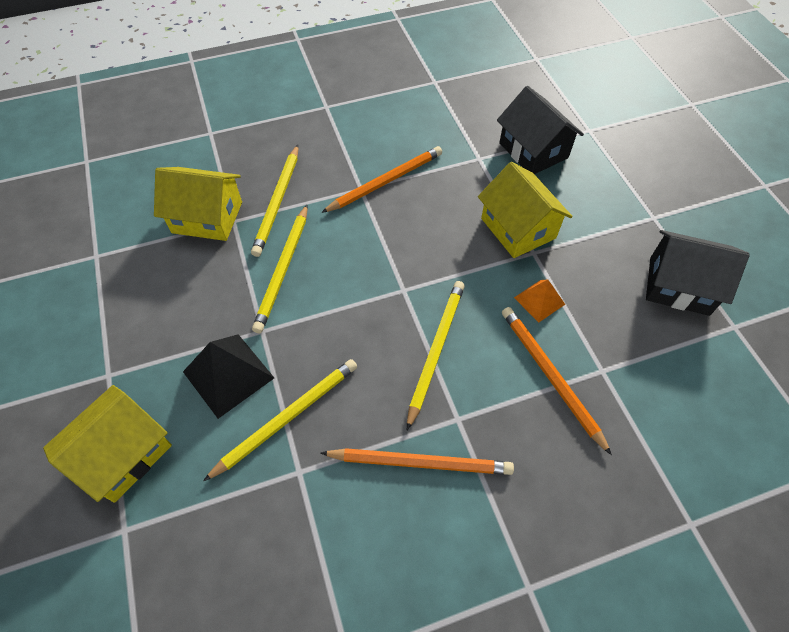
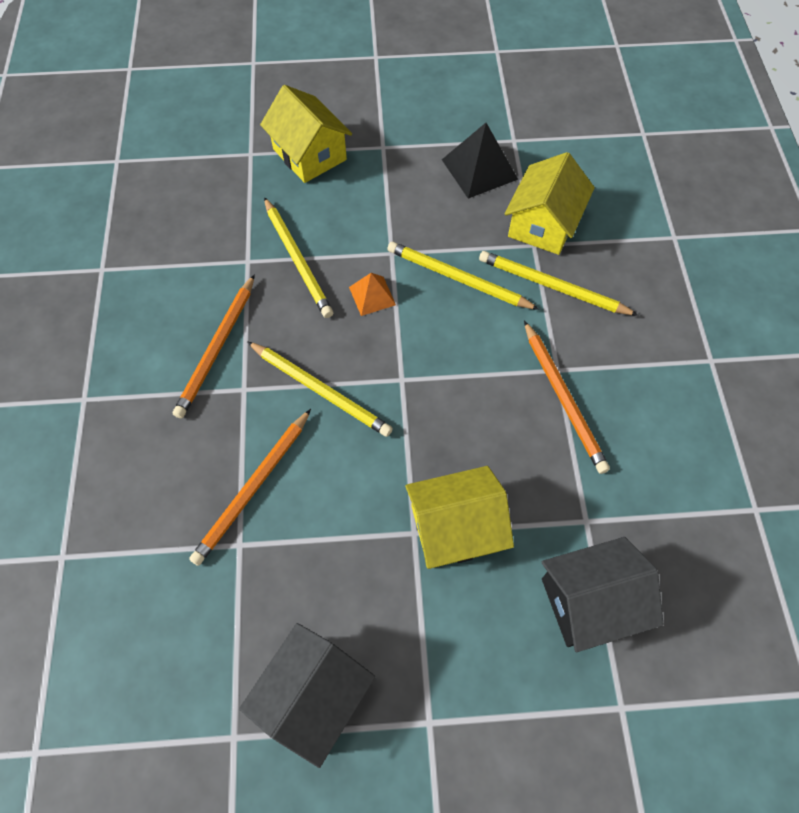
camera: 105 degrees right, 5 degrees up
(228, 374) = (354, 224): black pyramid -> black pyramid (479, 169)
(539, 300) = (345, 513): orange pyramid -> orange pyramid (372, 296)
(550, 376) = (253, 488): orange pencil -> orange pencil turned 135 degrees clockwise

